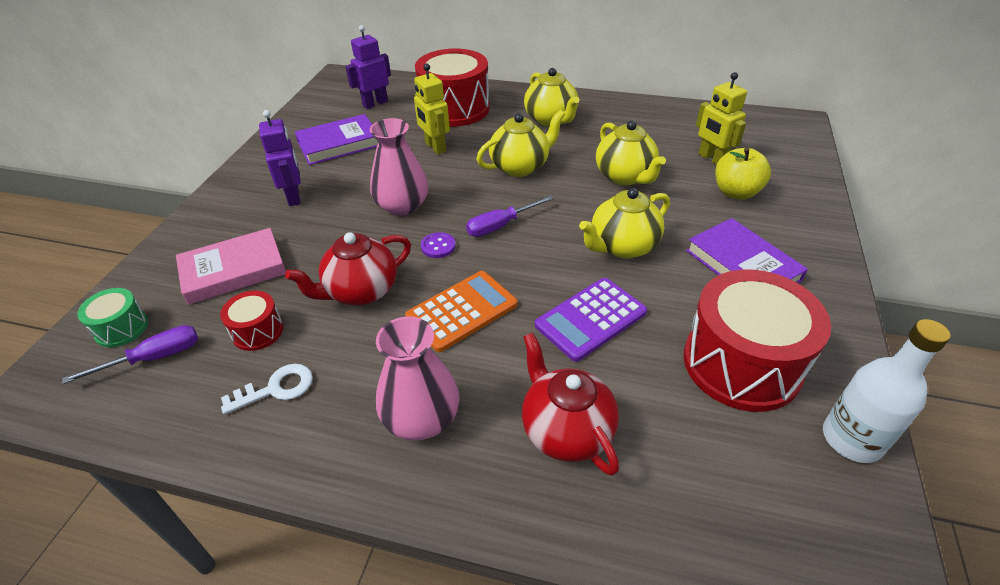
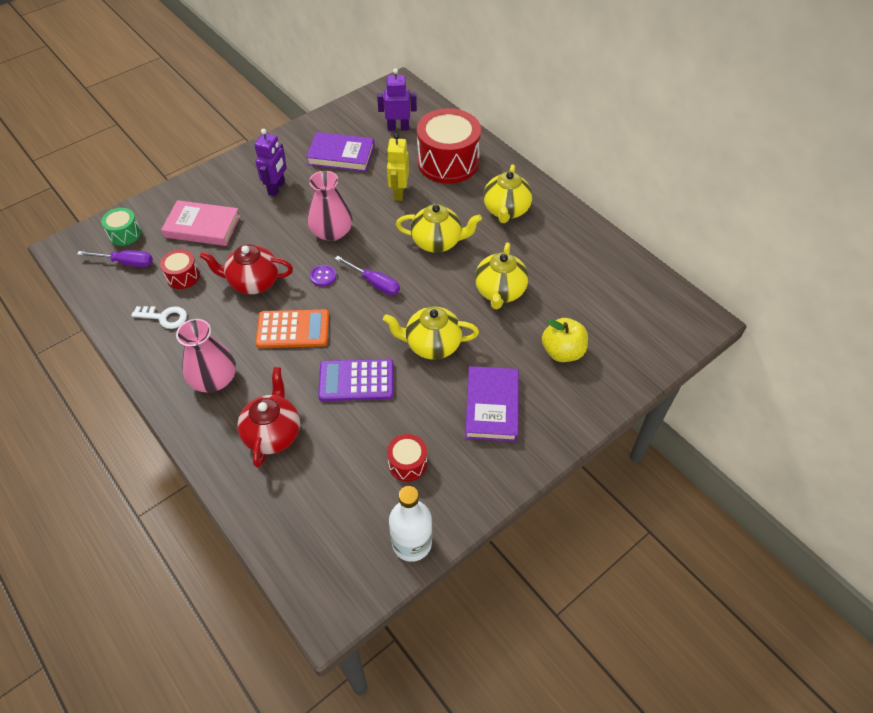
camera: 35 degrees right, 10 degrees up
(500, 226) = (374, 283): purple screwdriver -> purple screwdriver turned 150 degrees counterclockwise
(711, 159) = (583, 314): yellow robot -> none
(741, 363) = (407, 463): red drum -> red drum, size x0.47

